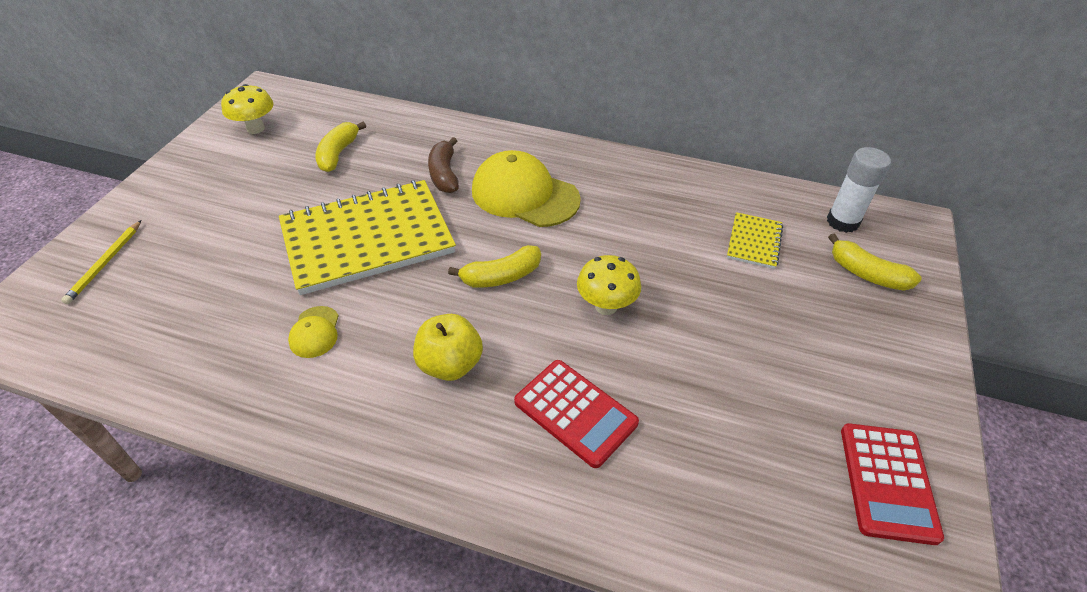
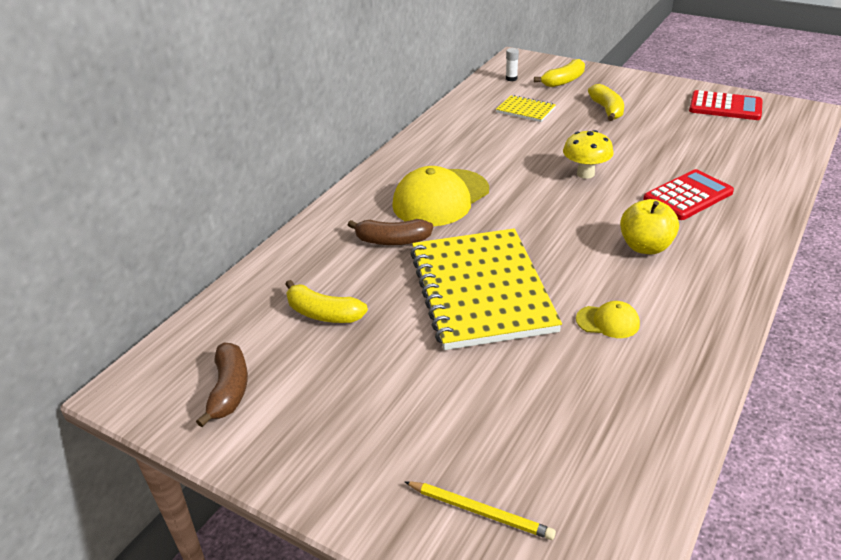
camera: 75 degrees left, 10 degrees down
(255, 128) = (229, 390): yellow mushroom -> brown banana
(501, 276) = (546, 217): yellow banana -> yellow banana (607, 110)
(842, 222) = (511, 78): white glue stick -> white glue stick, size x0.52

